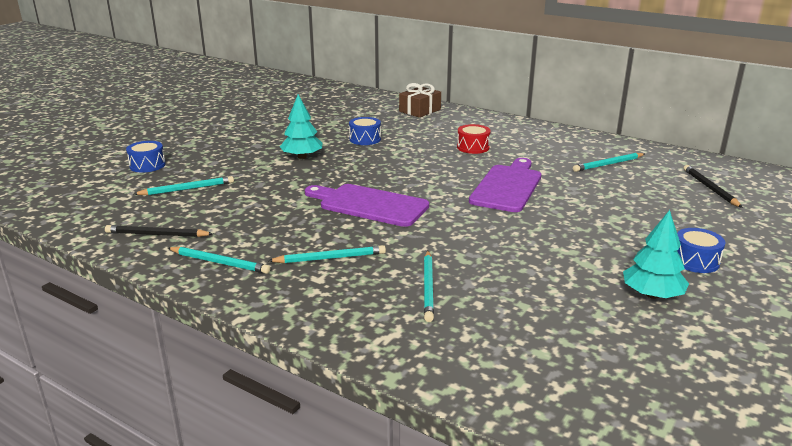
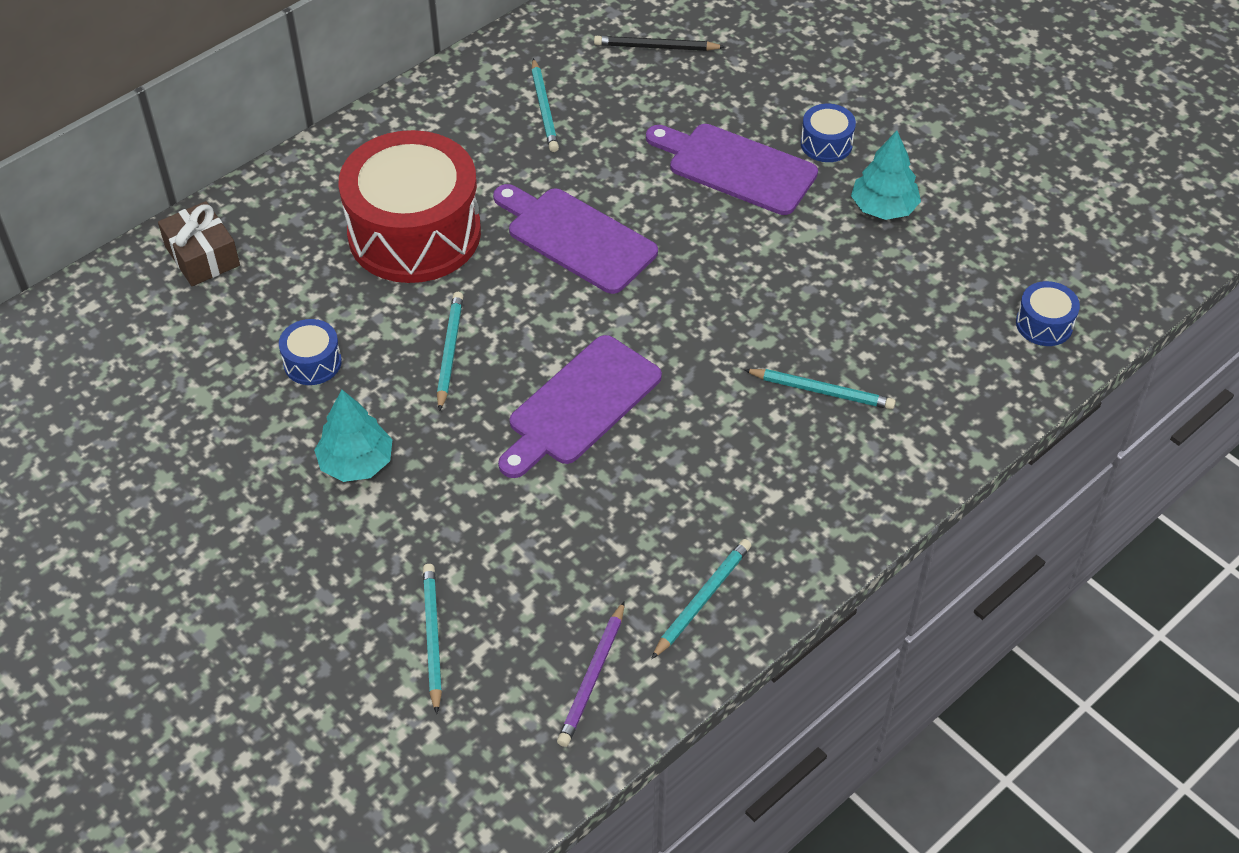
camera: 75 degrees left, 25 degrees up
(147, 165) = (295, 701): blue drum -> blue drum (1044, 324)
(157, 234) = (592, 677): black pencil -> purple pencil
(330, 258) = (725, 475): turquoise pencil -> turquoise pencil (449, 352)
(473, 147) = (414, 233): red drum -> red drum, size x2.44
(627, 228) = (736, 167): none -> purple cutting board

